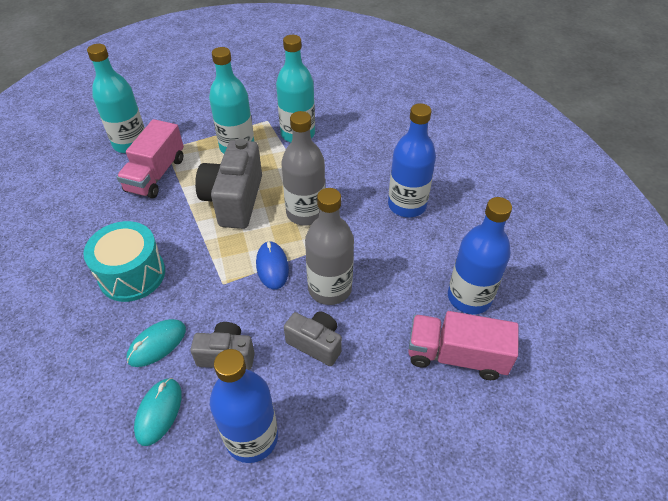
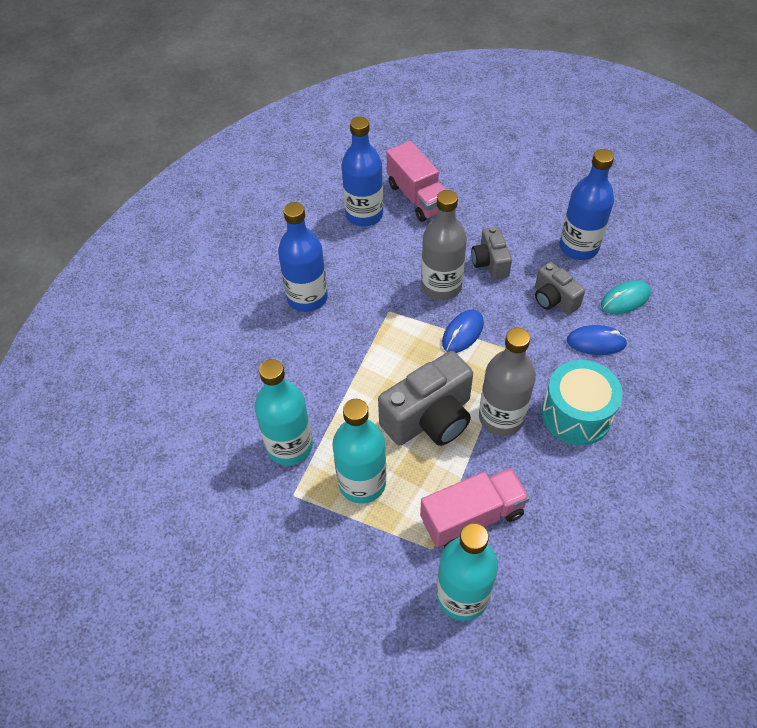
camera: 130 degrees left, 5 degrees up
(157, 344) = (596, 342): turquoise mouse -> blue mouse
(305, 213) = (387, 355): grey bottle -> grey bottle (501, 417)

